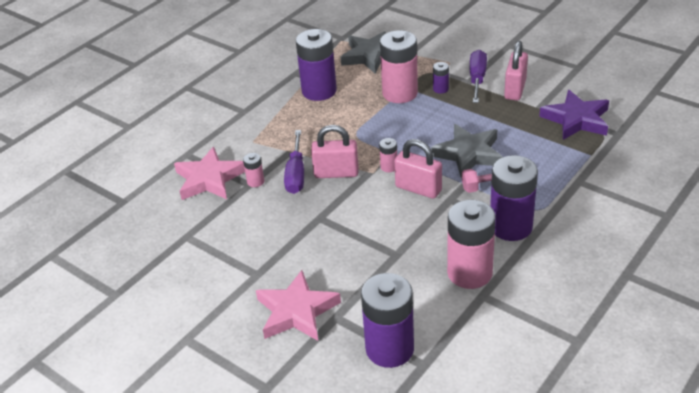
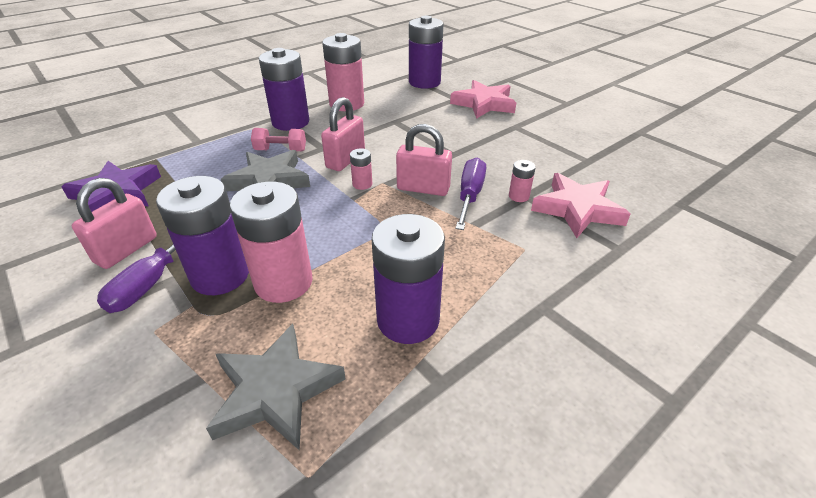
camera: 170 degrees left, 0 degrees up
(418, 189) = (345, 160): pink padlock -> pink padlock turned 75 degrees clockwise
(440, 89) = (220, 275): purple battery -> purple battery, size x2.26

